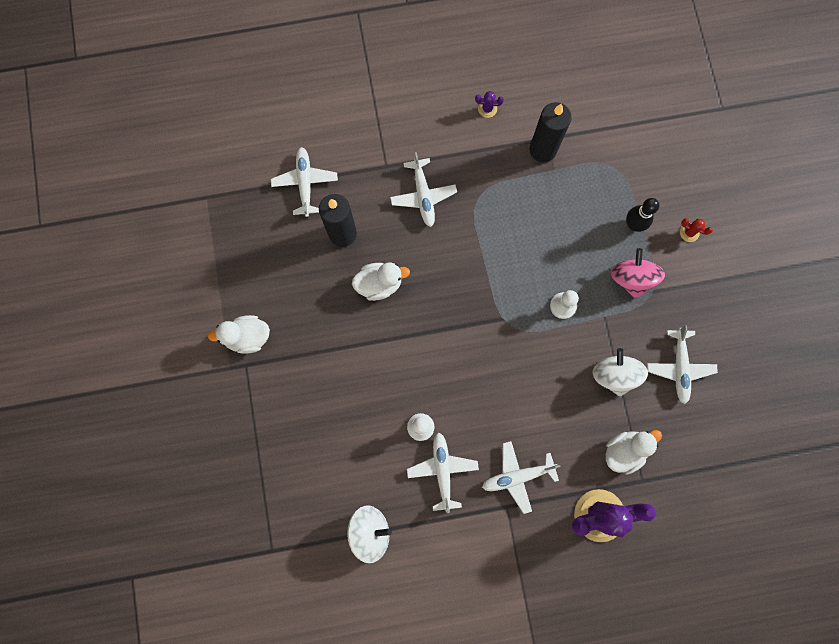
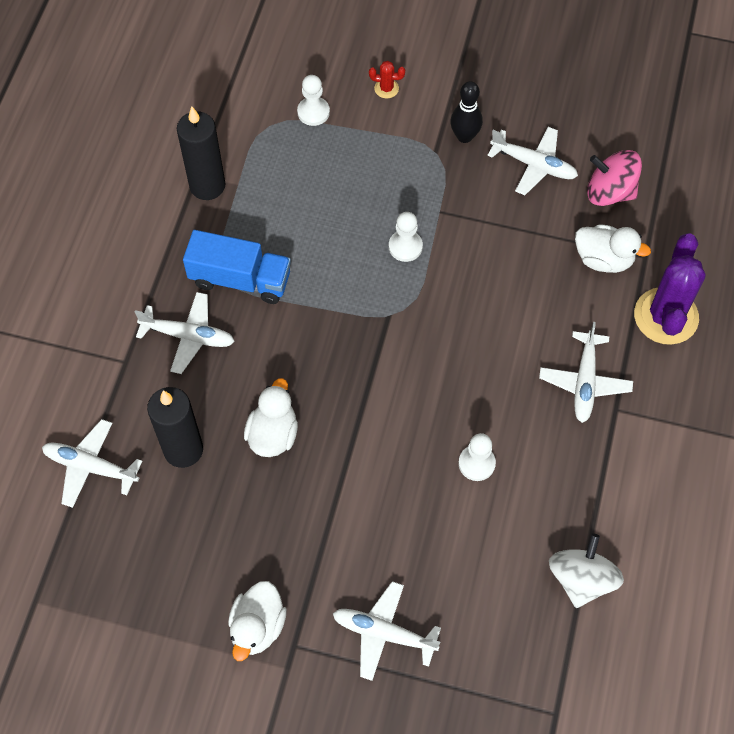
camera: 65 degrees left, 15 degrees down
(442, 470) = (541, 461): white plane -> white plane (383, 633)
(481, 207) = (240, 279): none -> blue truck
(487, 109) = (121, 220): purple cactus -> none
(614, 375) = (512, 231): white spinning top -> none
(624, 451) = (603, 259): white duck -> white duck turned 120 degrees clockwise
(631, 278) = (409, 165): pink spinning top -> pink spinning top (609, 192)
(633, 225) = (348, 136): black bowling pin -> black bowling pin (464, 136)
(641, 191) = (313, 112): none -> white pawn
(689, 232) = (386, 88): red cactus -> red cactus turned 45 degrees clockwise

